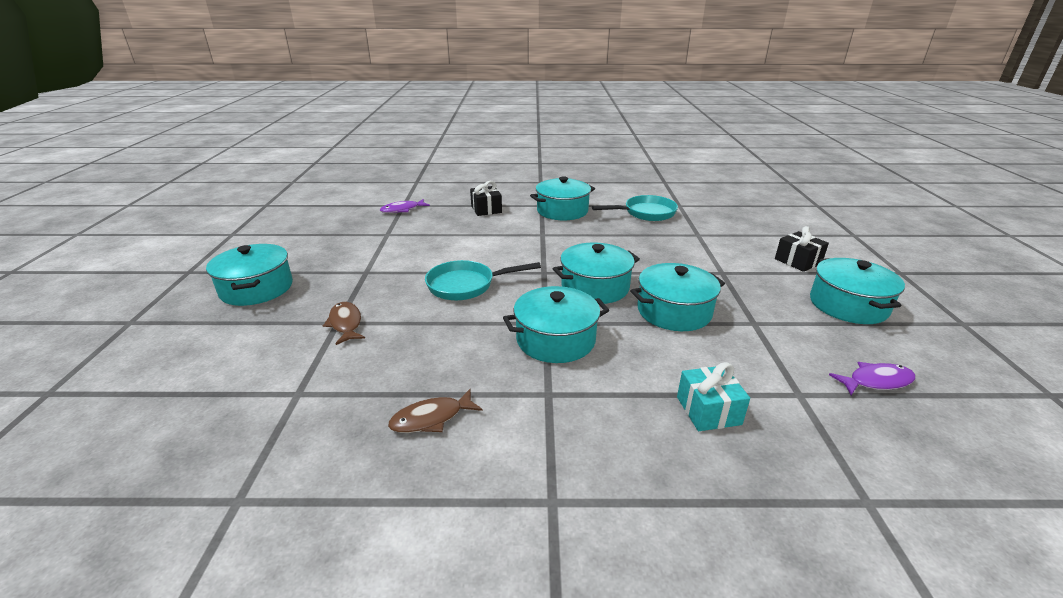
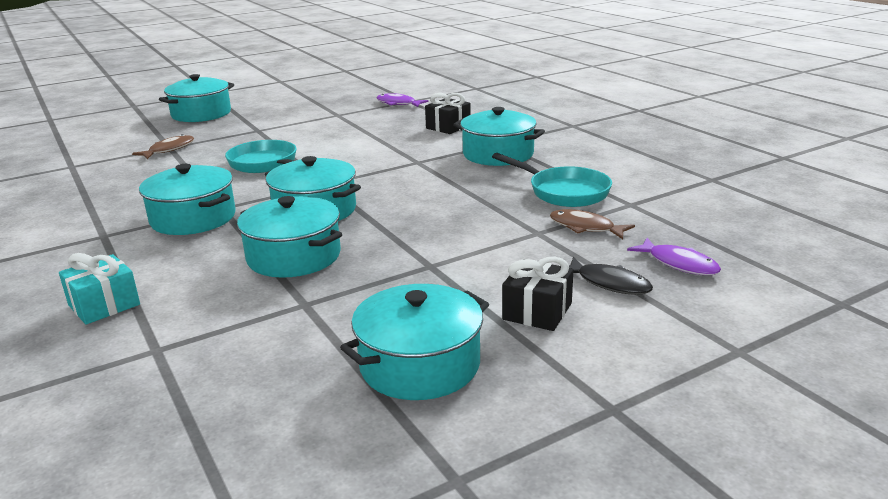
camera: 60 degrees right, 5 degrees down
(431, 418) = (55, 208): brown fish -> brown fish (585, 227)
(774, 237) = (609, 283): none -> black fish
(876, 381) = (210, 399): purple fish -> purple fish (679, 264)

